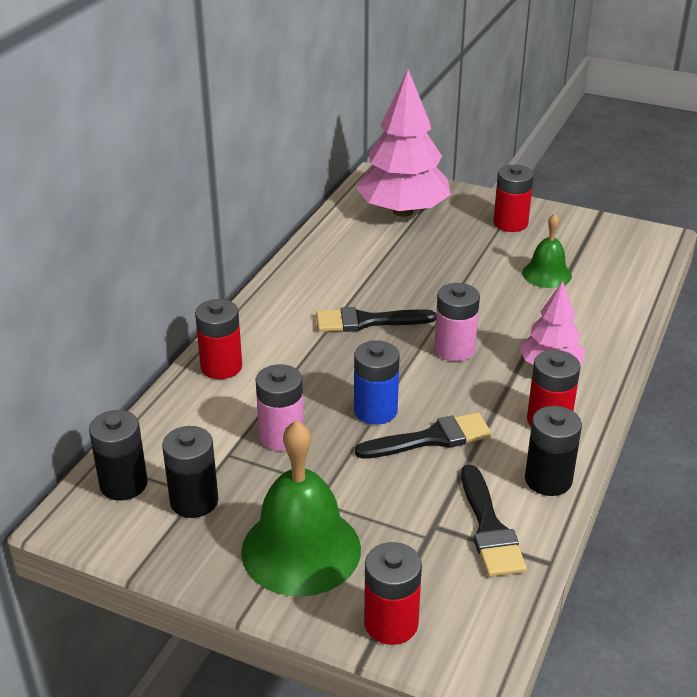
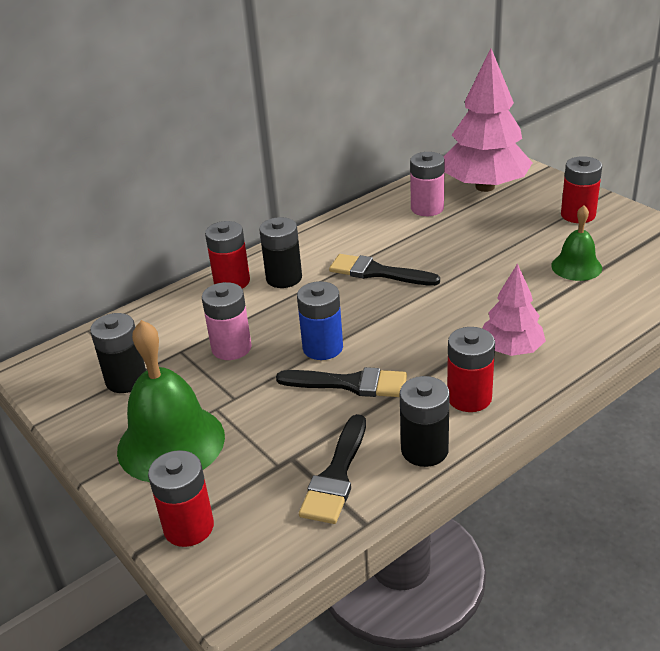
camera: 30 degrees right, 0 degrees up
(123, 484) = (89, 352): black battery -> black battery (284, 278)
(454, 349) = (433, 313): pink battery -> pink battery (427, 208)

